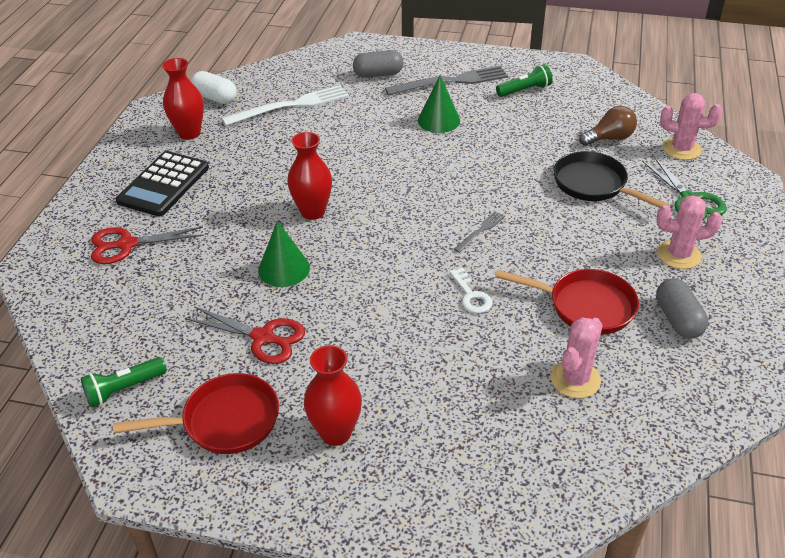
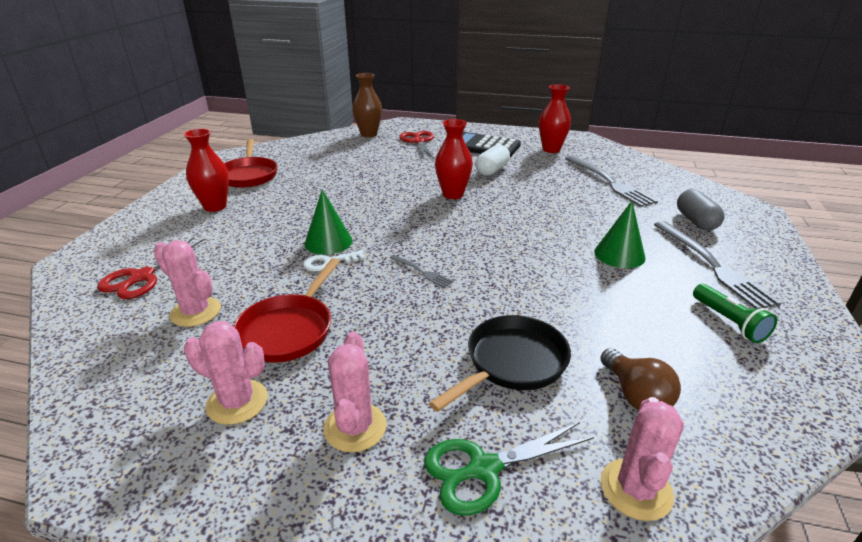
camera: 90 degrees right, 10 degrees down
(75, 301) = (369, 134): none -> brown vase
(124, 389) = (290, 150): green flashlight -> none
(215, 98) = (606, 155): white capsule -> white capsule (492, 170)
(263, 337) = (315, 182): red scissors -> red scissors (142, 277)
(284, 269) = (384, 186): green cone -> green cone (328, 242)
(291, 106) = (609, 182): white fork -> grey fork
(678, 319) = (237, 402): grey capsule -> pink cactus

